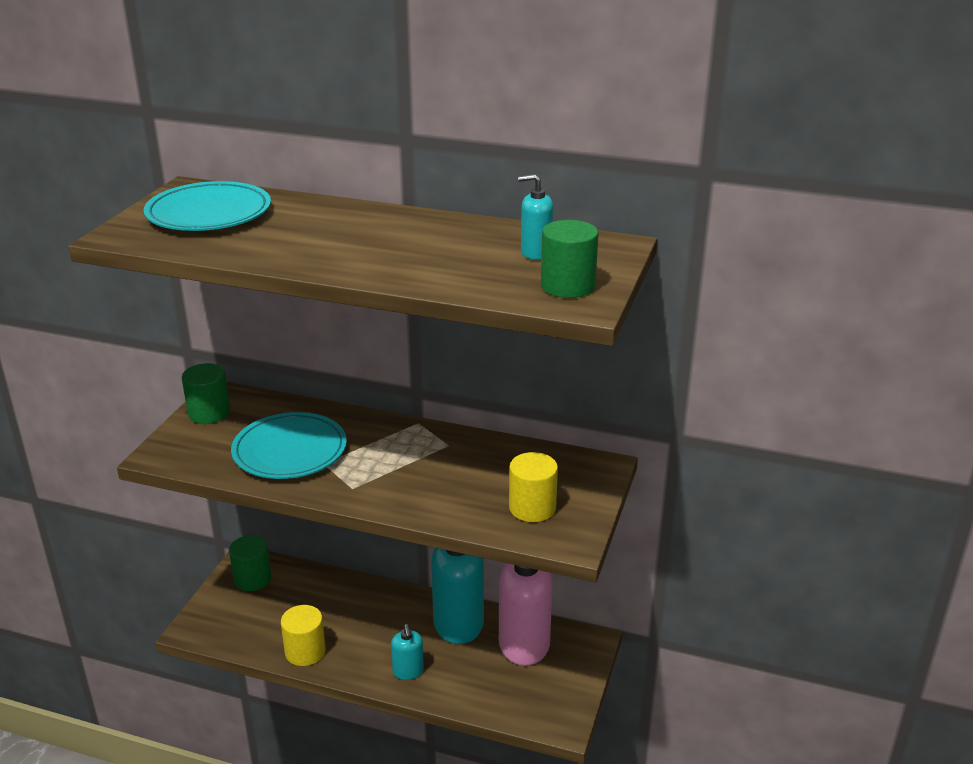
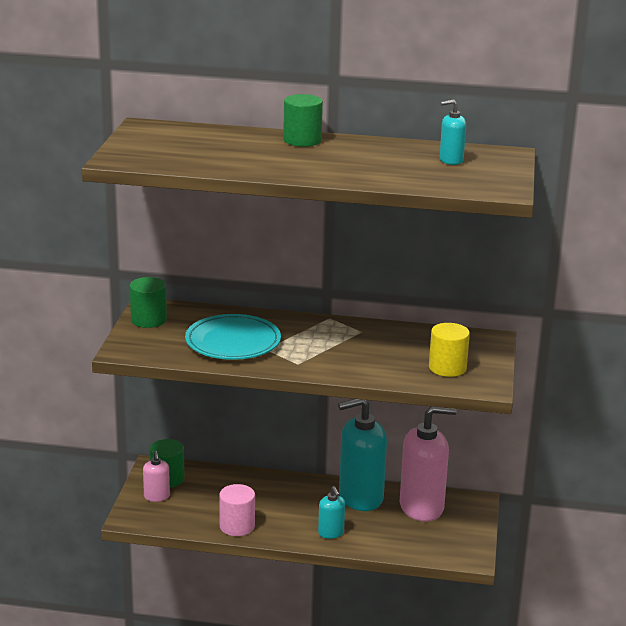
camera: 10 degrees left, 5 degrees down
(209, 213) = (177, 143): turquoise plate -> none
(232, 602) = (156, 496): none -> pink soap dispenser
(305, 651) = (237, 526): yellow cylinder -> pink cylinder
(567, 286) = (486, 180): green cylinder -> green cylinder (302, 140)

